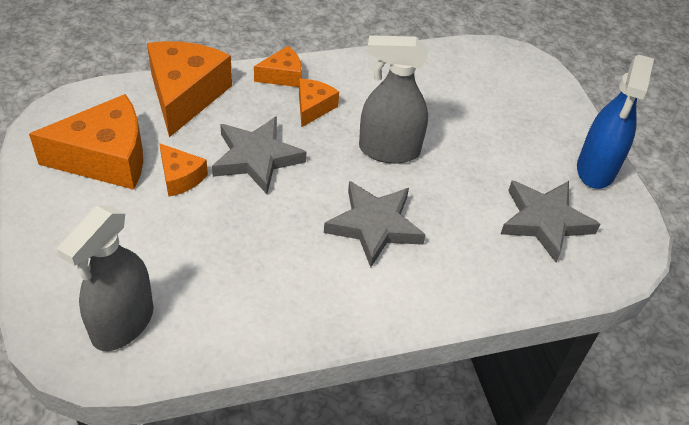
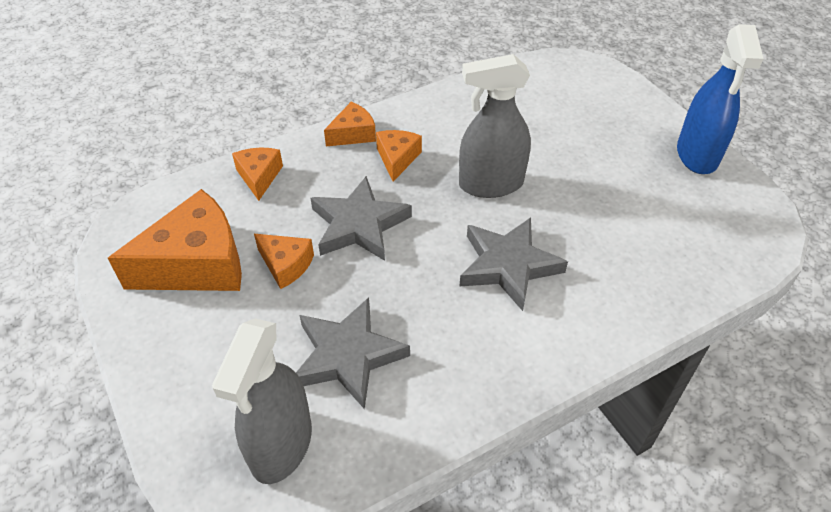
camera: 10 degrees left, 0 degrees up
(185, 95) = (259, 177): orange cheese -> orange cheese, size x0.51
(544, 221) = (672, 218): grey star -> grey star (347, 355)

